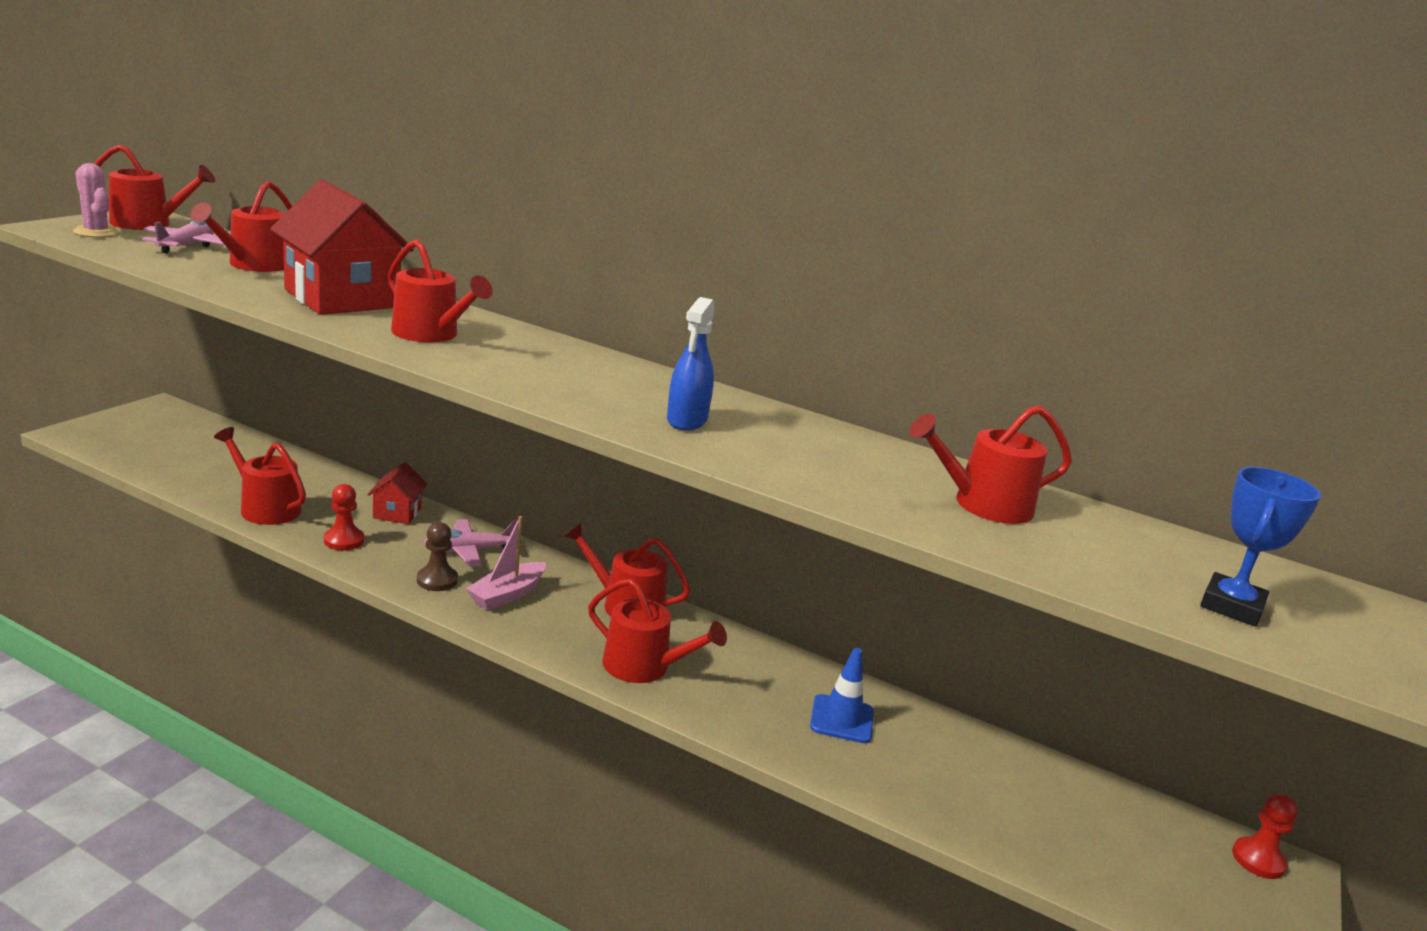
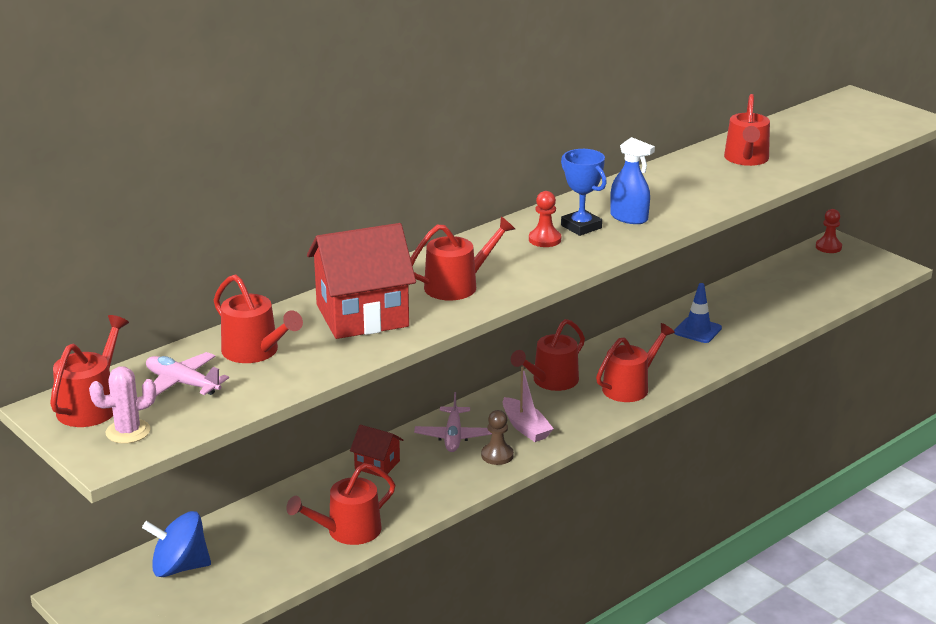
camera: 65 degrees left, 5 degrees up
(201, 439) = (179, 567): none -> blue spinning top
(344, 540) = (421, 494): red pawn -> red pawn (544, 239)
(1231, 606) = (851, 132): blue trophy -> blue trophy (581, 227)

